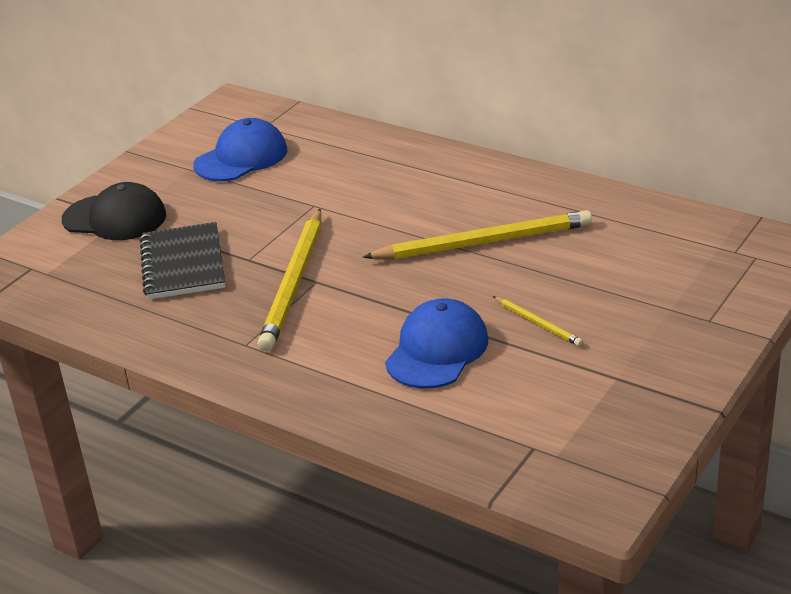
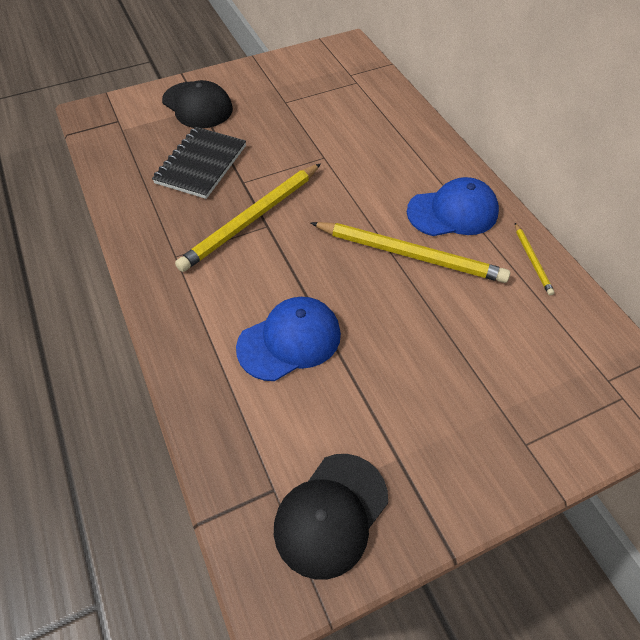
camera: 30 degrees right, 20 degrees up
(241, 157) = (314, 93): blue cap -> blue cap (453, 212)
(538, 323) = (384, 360): yellow pencil -> yellow pencil (532, 260)
(598, 436) = (331, 514): none -> black cap

